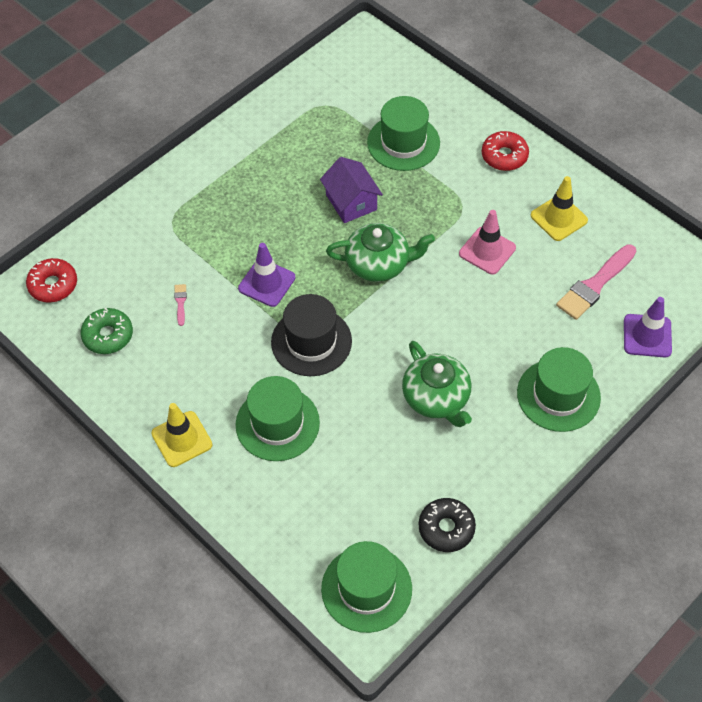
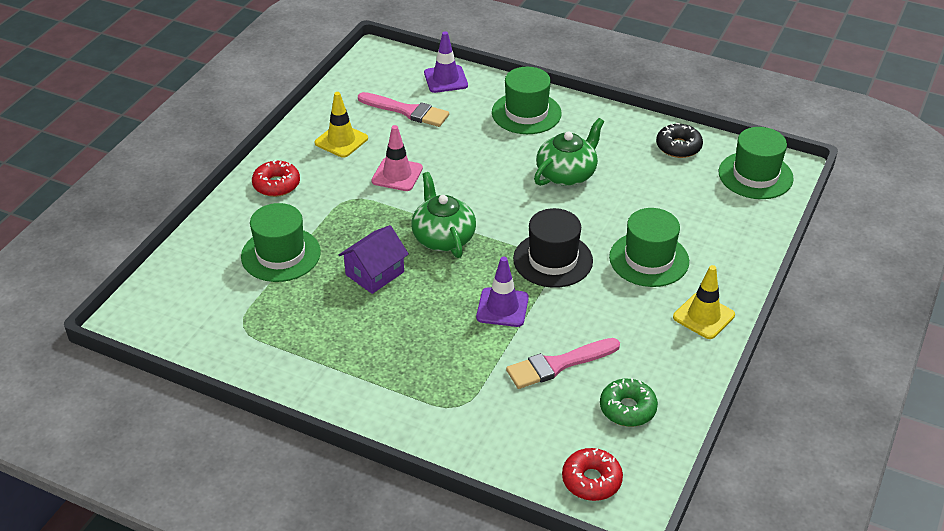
camera: 110 degrees left, 15 degrees down
(180, 302) = (558, 364): pink brush -> pink brush, size x2.27

